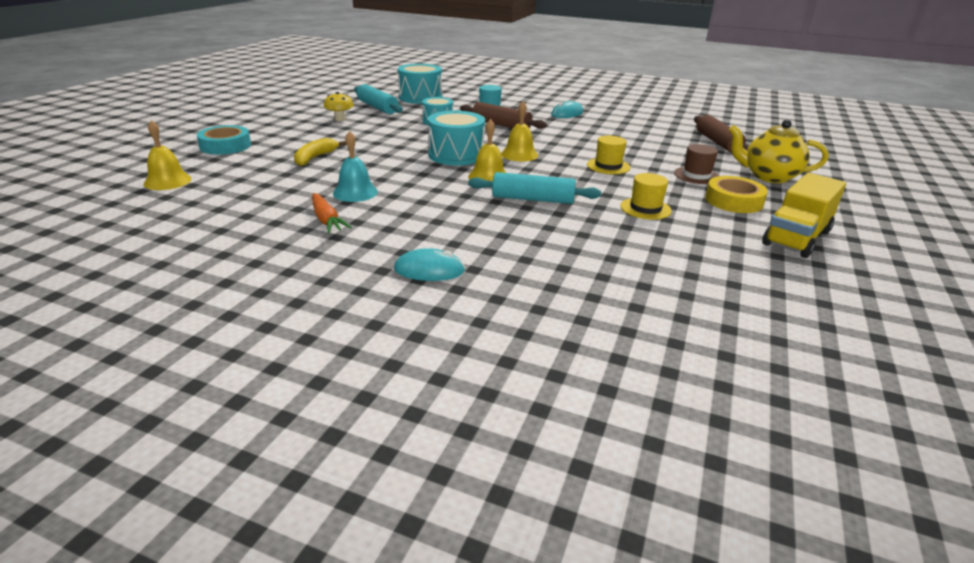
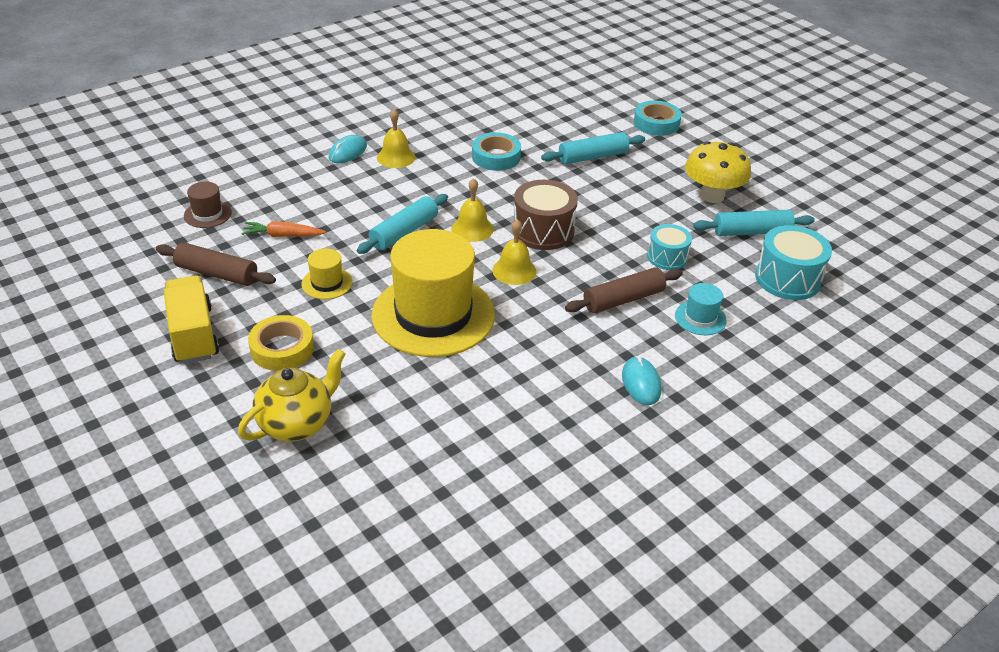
camera: 120 degrees right, 10 degrees up
(167, 181) = (584, 93): yellow bell -> yellow bell (396, 157)
(315, 158) = (592, 157): yellow banana -> turquoise rolling pin
(327, 220) = (456, 135): orange carrot -> orange carrot (283, 235)
(340, 119) = (712, 196): yellow mushroom -> yellow mushroom, size x1.83
(355, 192) = (496, 157): turquoise bell -> turquoise tape
(456, 155) = (543, 231): turquoise drum -> brown drum
(608, 166) = (433, 315): yellow hat -> yellow hat, size x2.37
(696, 175) = (354, 365): brown hat -> brown hat (207, 214)
(717, 142) = (424, 465): brown rolling pin -> brown rolling pin (217, 273)

